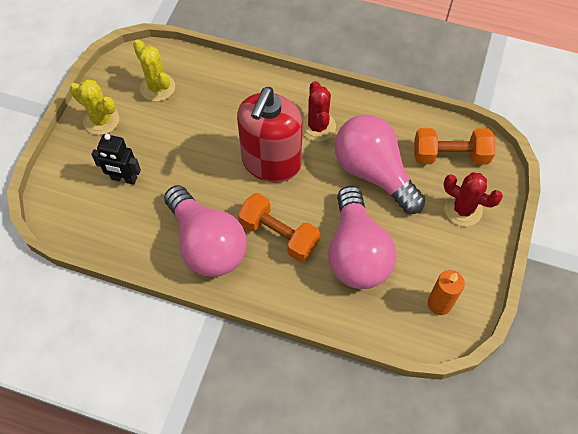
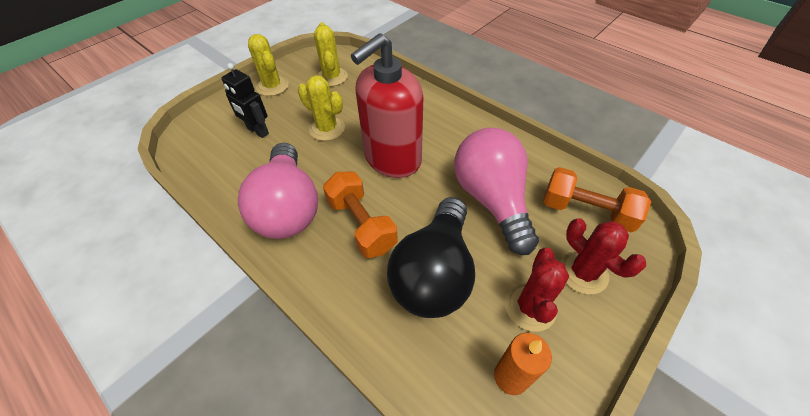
camera: 25 degrees right, 10 degrees down
(191, 152) = (327, 129): none -> yellow cactus
(317, 126) = (453, 143): red cactus -> red cactus (530, 307)
(356, 252) = (434, 273): pink light bulb -> black light bulb

